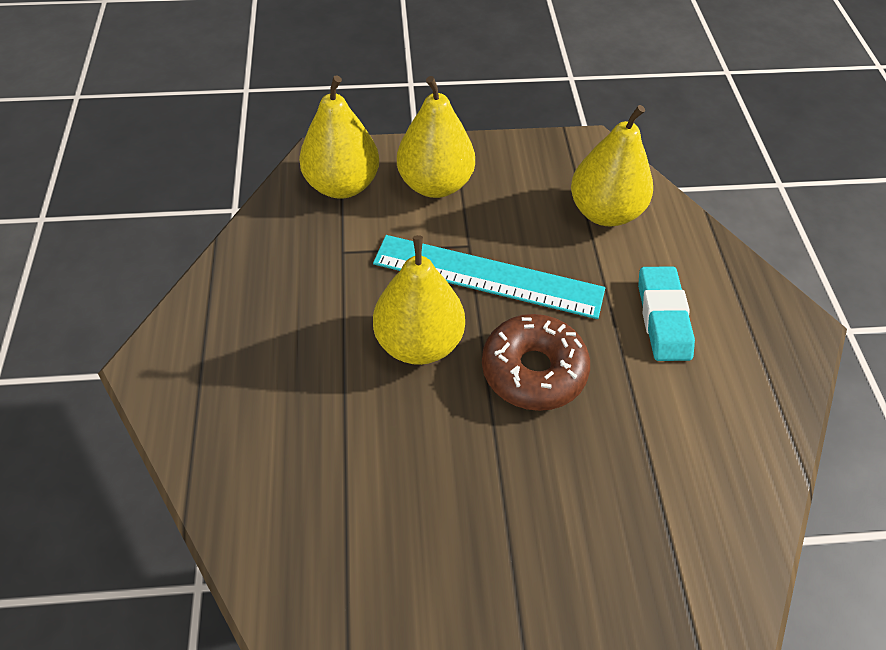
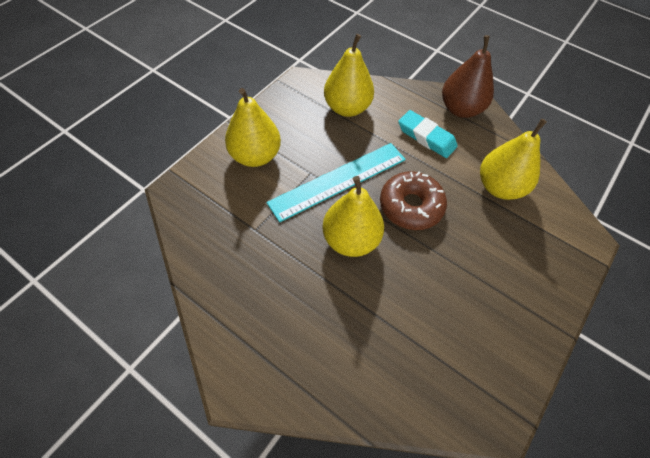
camera: 50 degrees left, 5 degrees up
(342, 185) = (207, 195): yellow pear -> yellow pear (499, 187)
(763, 325) = (461, 109): none -> brown pear

